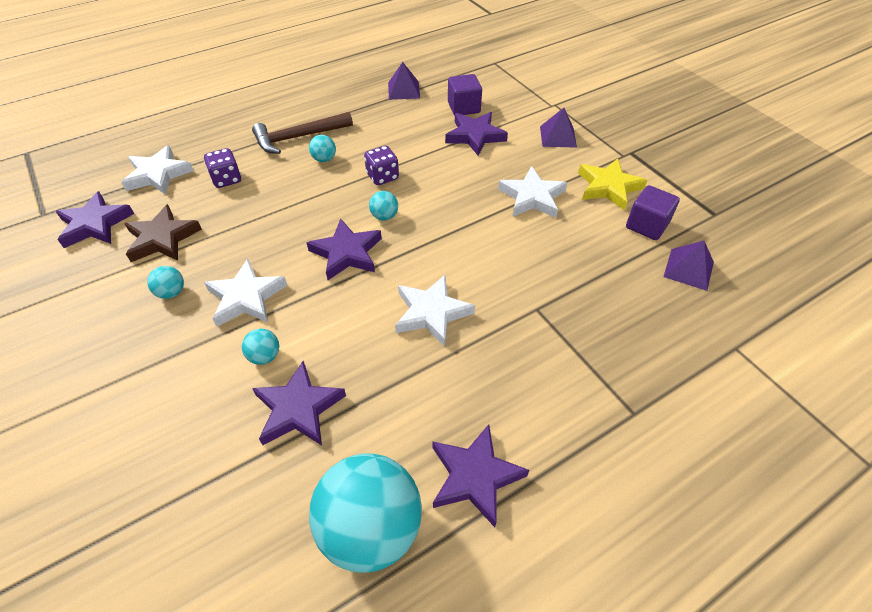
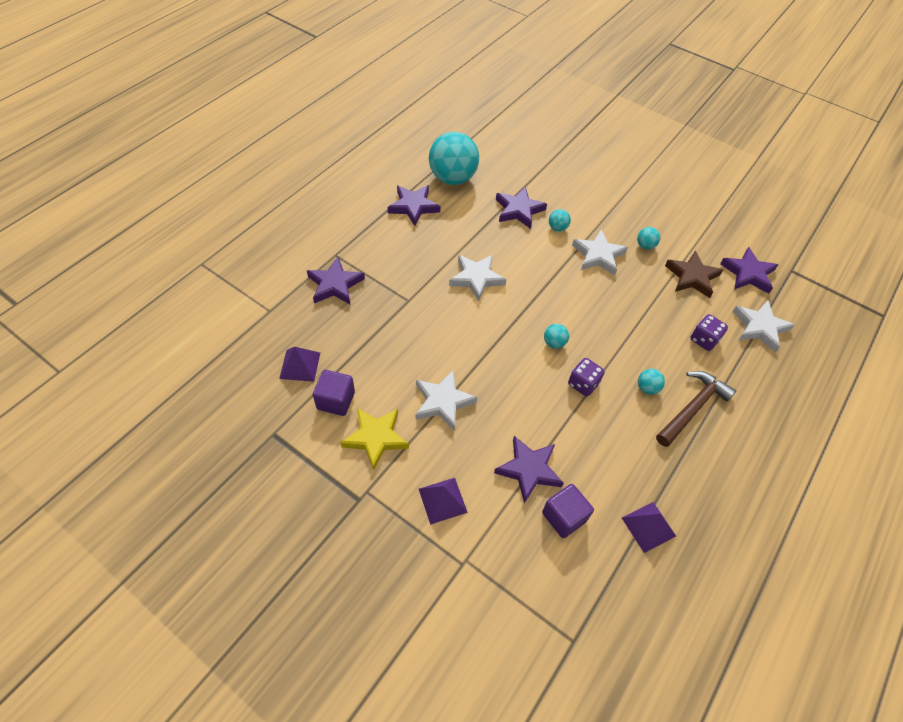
camera: 155 degrees right, 5 degrees up
(346, 253) = (559, 303): purple star -> purple star (335, 284)

